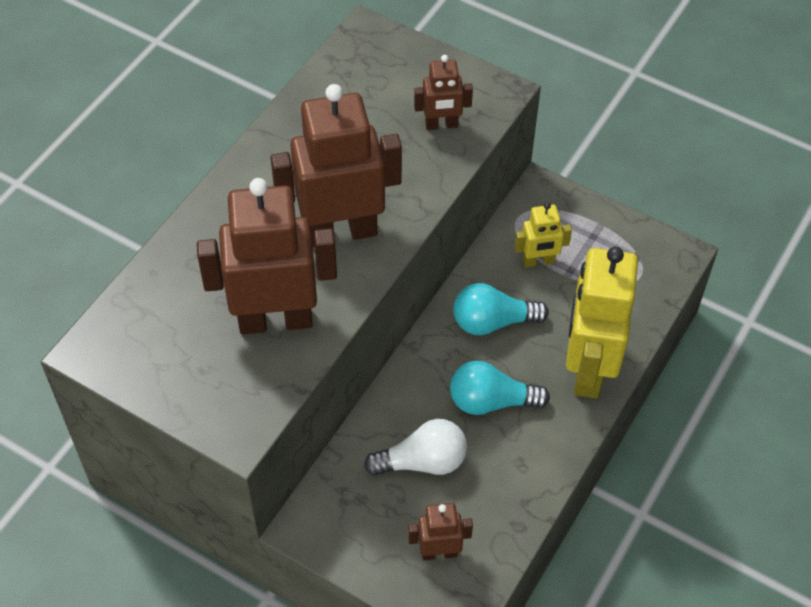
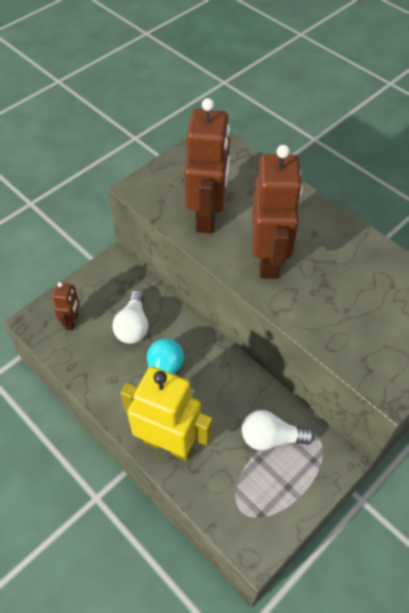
camera: 105 degrees right, 0 degrees up
(441, 125) = (359, 340): brown robot -> none
(492, 322) = (225, 392): turquoise light bulb -> none
(538, 261) = (271, 438): yellow robot -> white light bulb

